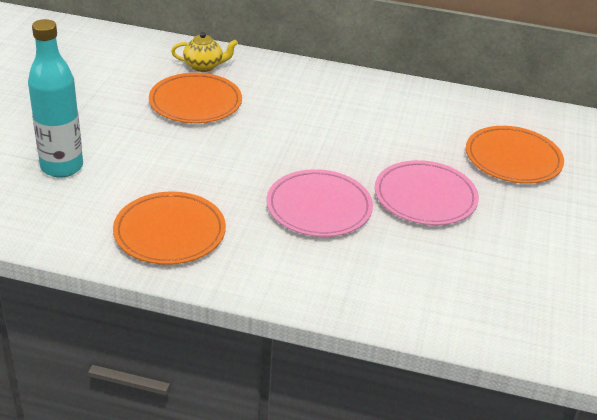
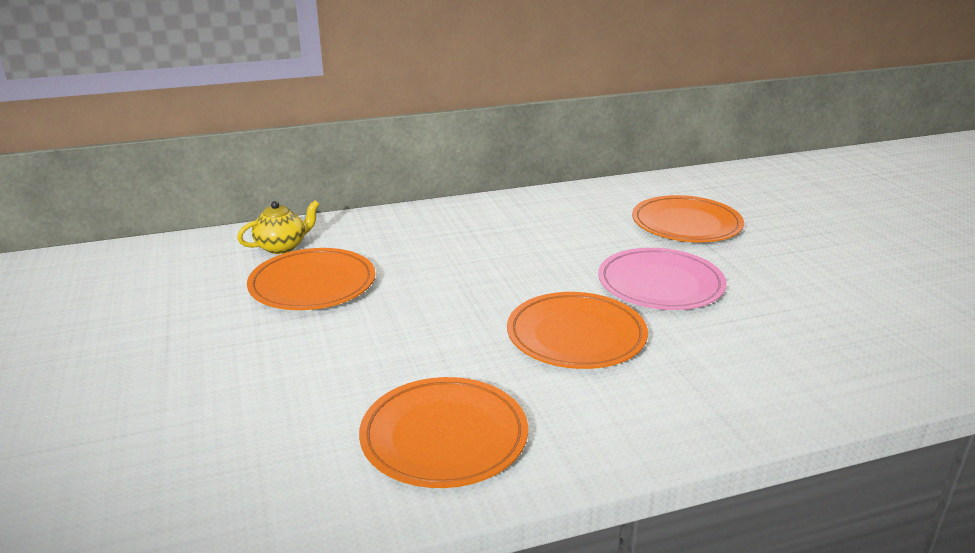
camera: 30 degrees left, 10 degrees down
(62, 167) = (209, 421): turquoise bottle -> none
(319, 207) = (576, 336): pink plate -> orange plate

